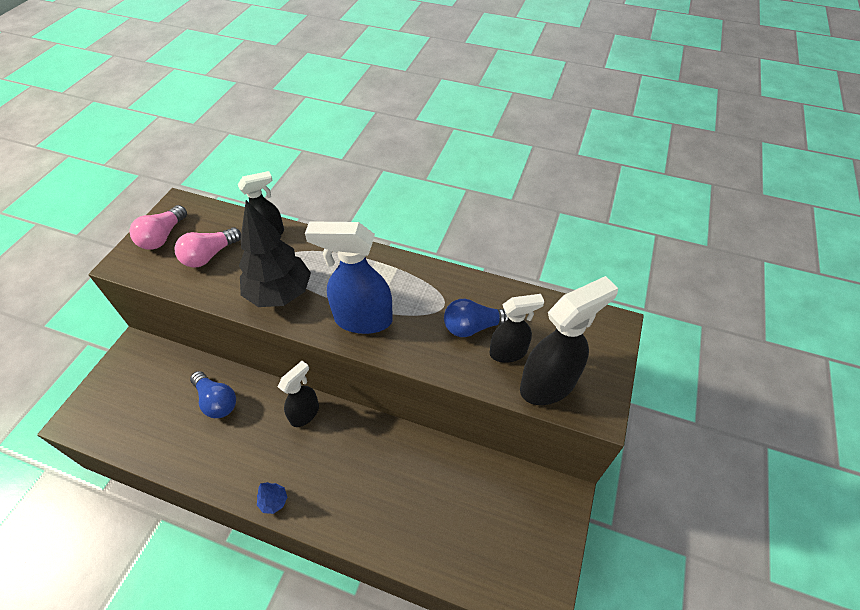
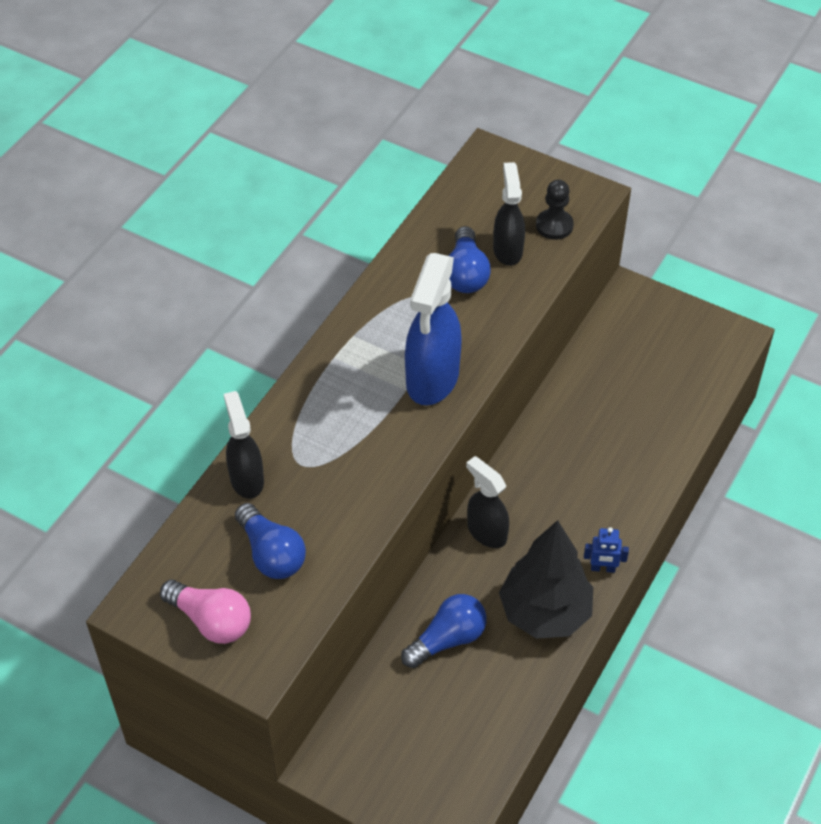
camera: 80 degrees left, 0 degrees up
(209, 255) = (271, 554): pink light bulb -> blue light bulb
(274, 501) = (603, 568): blue tree -> blue robot
(280, 293) = (368, 466): black tree -> black tree (544, 613)
(548, 384) = (554, 225): black spray bottle -> black pawn

